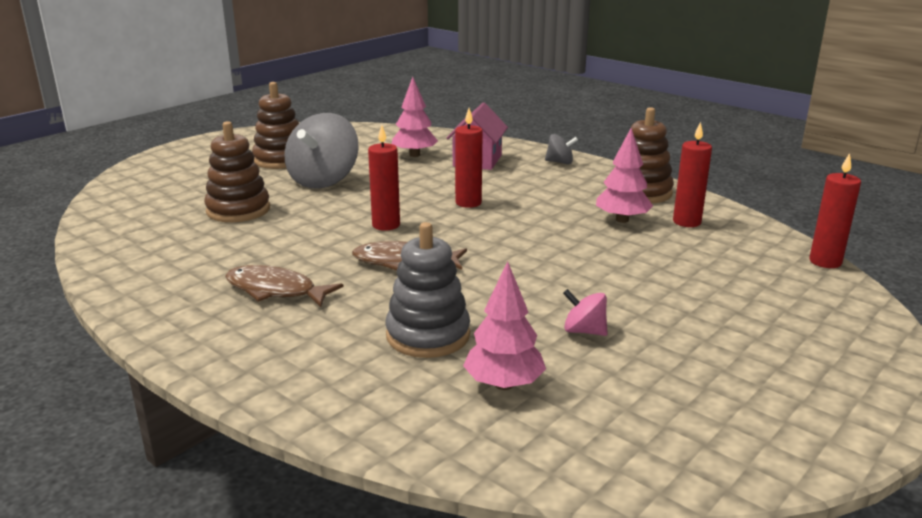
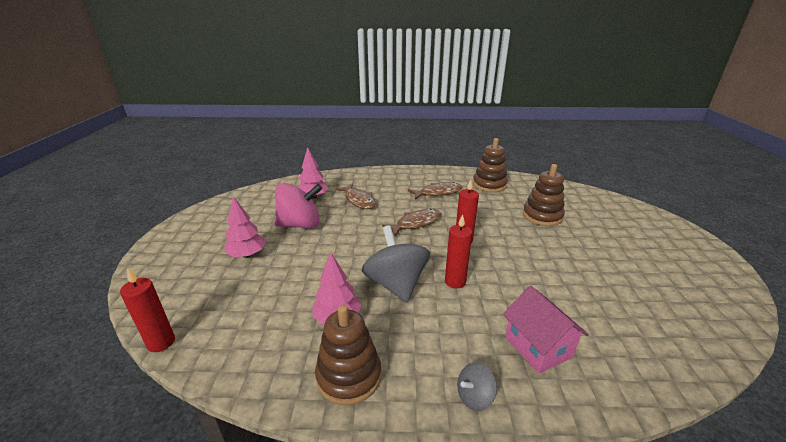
camera: 140 degrees right, 5 degrees up
(280, 160) = (634, 262): brown stacking toy -> brown stacking toy (489, 185)
(323, 180) = (565, 257): grey spinning top -> grey spinning top (396, 284)
(414, 155) = (591, 324): pink tree -> pink tree (247, 255)
(428, 335) = (358, 200): grey stacking toy -> brown fish
(584, 331) = (300, 225): pink spinning top -> pink spinning top, size x2.14
(686, 222) = (285, 343): red candle -> none

